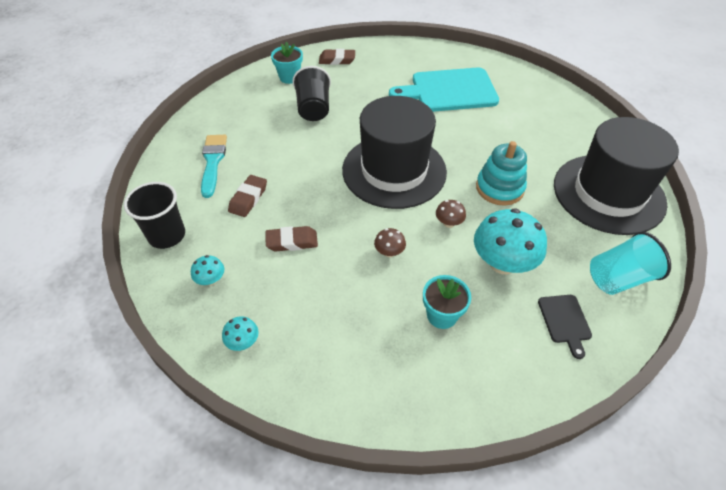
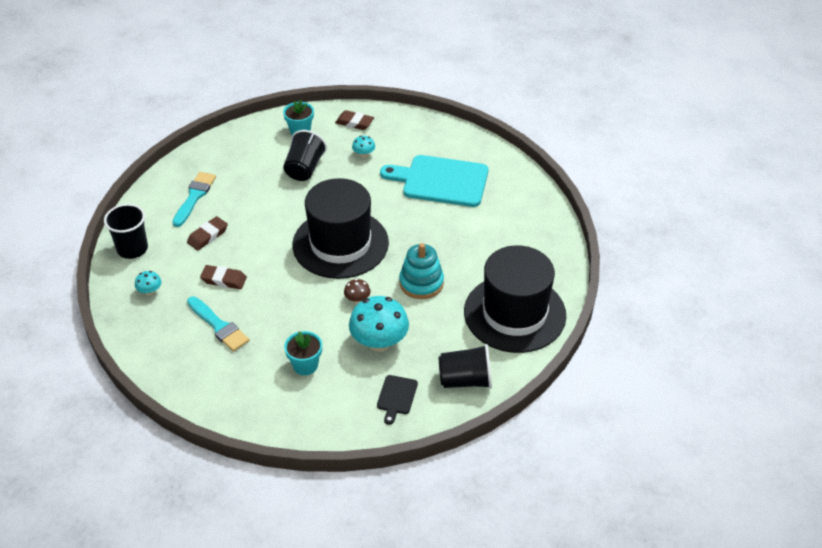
camera: 20 degrees right, 5 degrees down
(243, 342) = (152, 341): turquoise mushroom -> turquoise mushroom (364, 154)
(315, 298) = (219, 326): none -> turquoise brush
(389, 252) = (294, 309): brown mushroom -> none
(618, 278) = (465, 380): turquoise cup -> black cup

